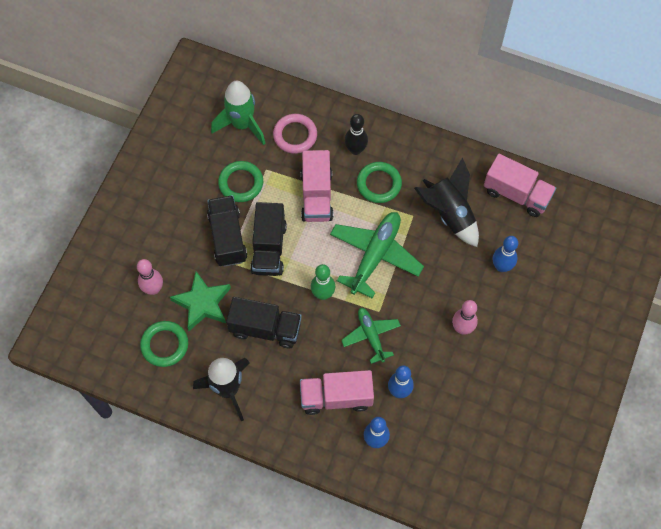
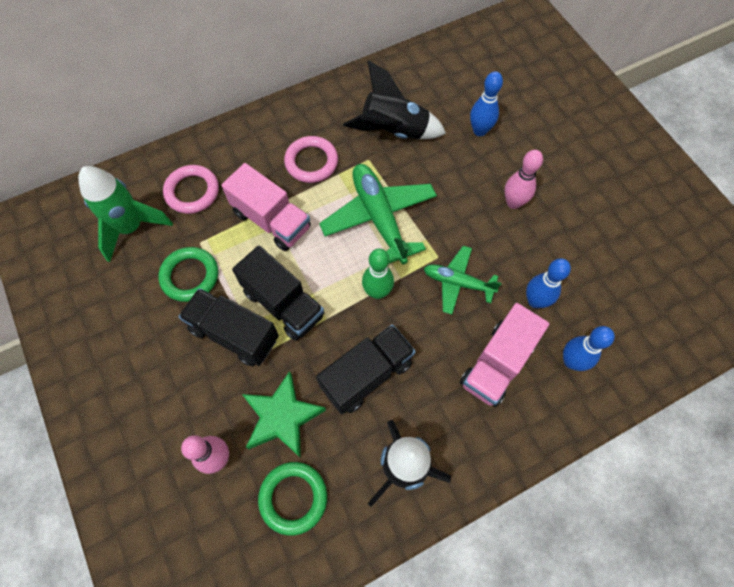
camera: 50 degrees left, 0 degrees up
(355, 150) = (259, 155): black bowling pin -> none
(379, 184) = (311, 162): green ring -> pink ring
(516, 194) = (422, 72): pink truck -> none

